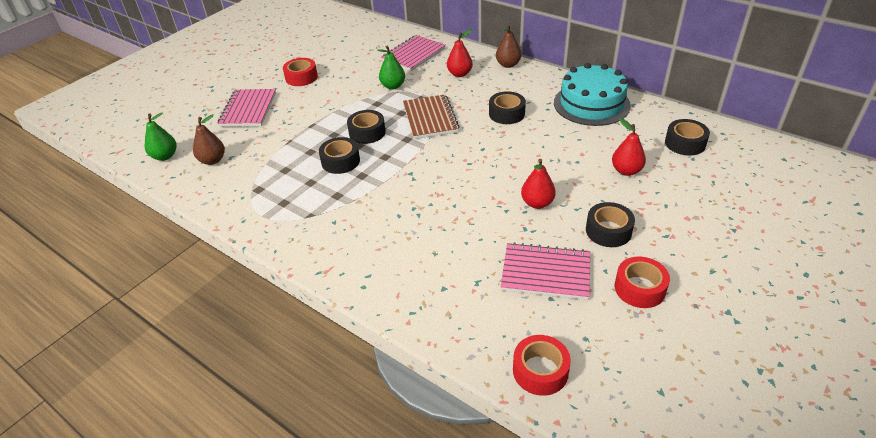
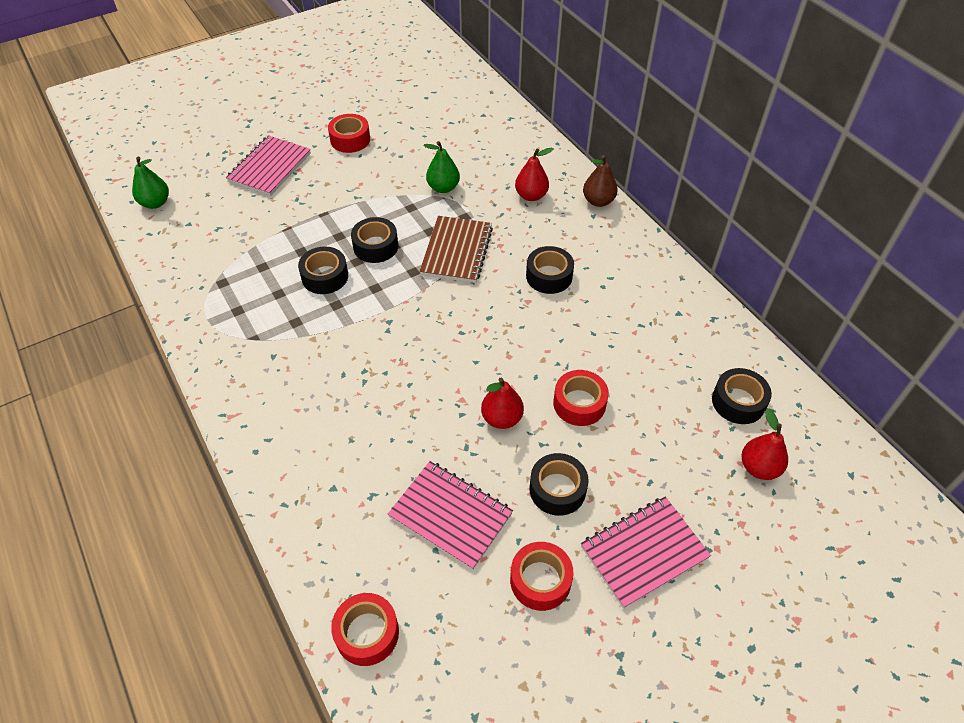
camera: 20 degrees right, 10 degrees up
(212, 160) = (198, 226): brown pear -> none
(413, 55) = (495, 147): pink notebook -> pink notebook (643, 552)
(584, 177) = (579, 403): none -> red tape
(591, 104) = (661, 298): turquoise cake -> none
(626, 171) = (636, 414): red pear -> red pear (759, 467)

